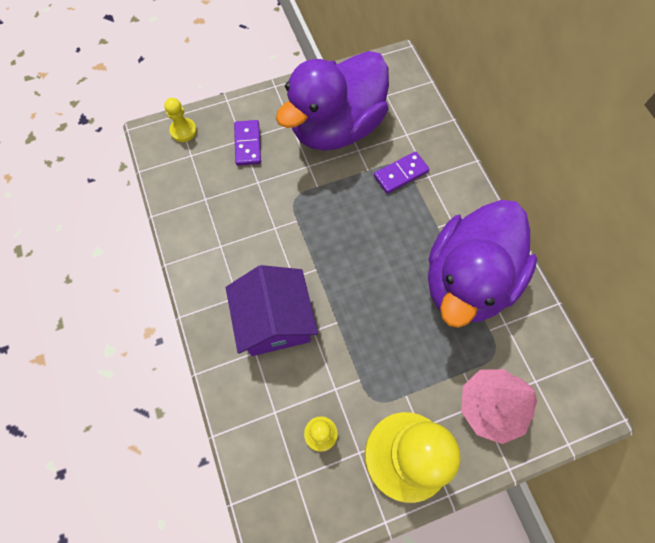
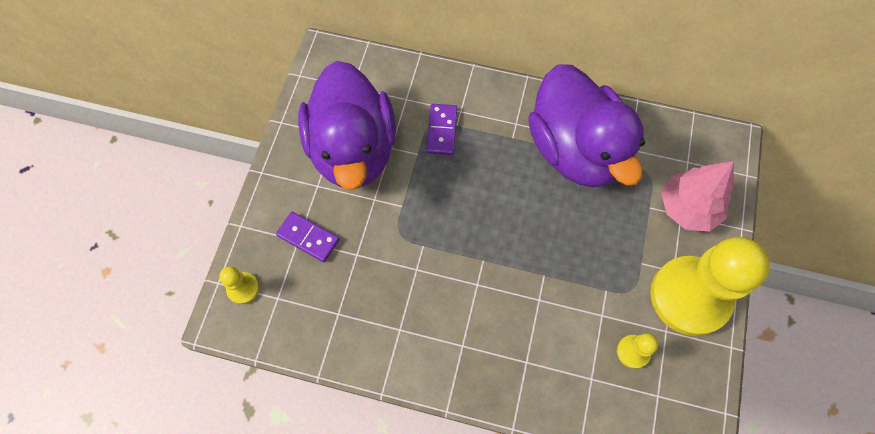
camera: 55 degrees left, 0 degrees up
(275, 321) = (509, 326): purple house -> none

